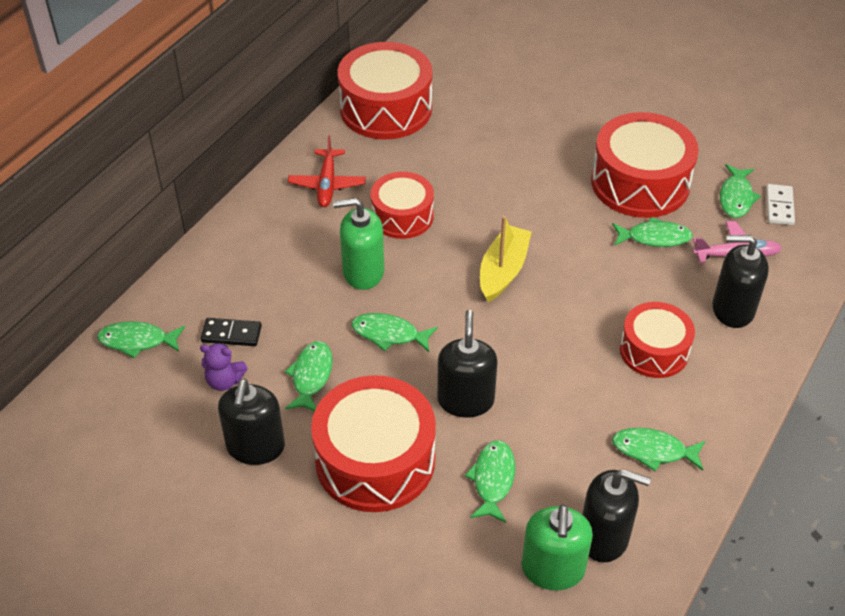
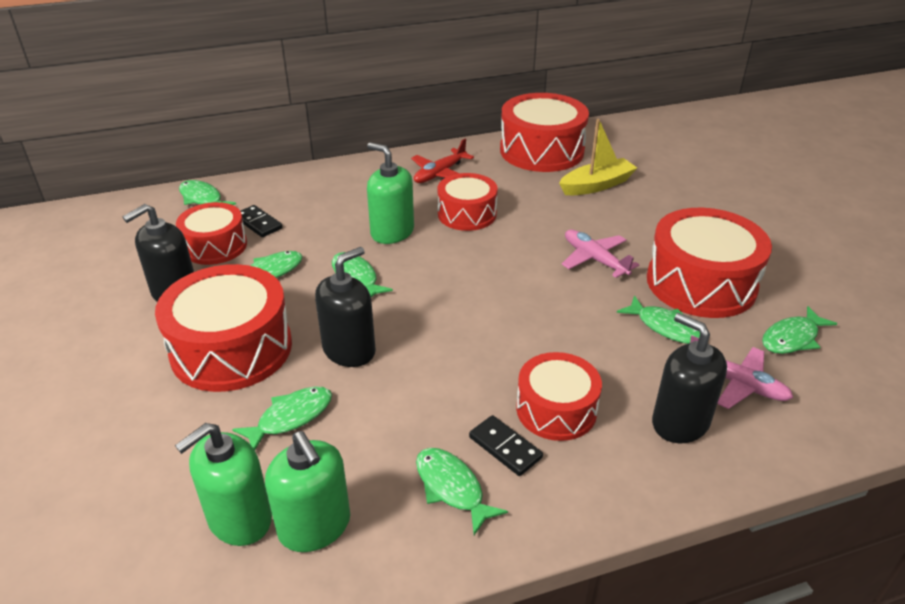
camera: 40 degrees right, 10 degrees down
(224, 381) = (215, 246): purple teddy bear -> red drum
(503, 271) = (497, 283): yellow boat -> yellow boat (596, 185)
(548, 204) = (595, 259): none -> pink plane
(604, 537) = (315, 526): black soap dispenser -> green soap dispenser
(653, 400) = (505, 447): none -> black domino
(779, 206) = (836, 368): white domino -> none

